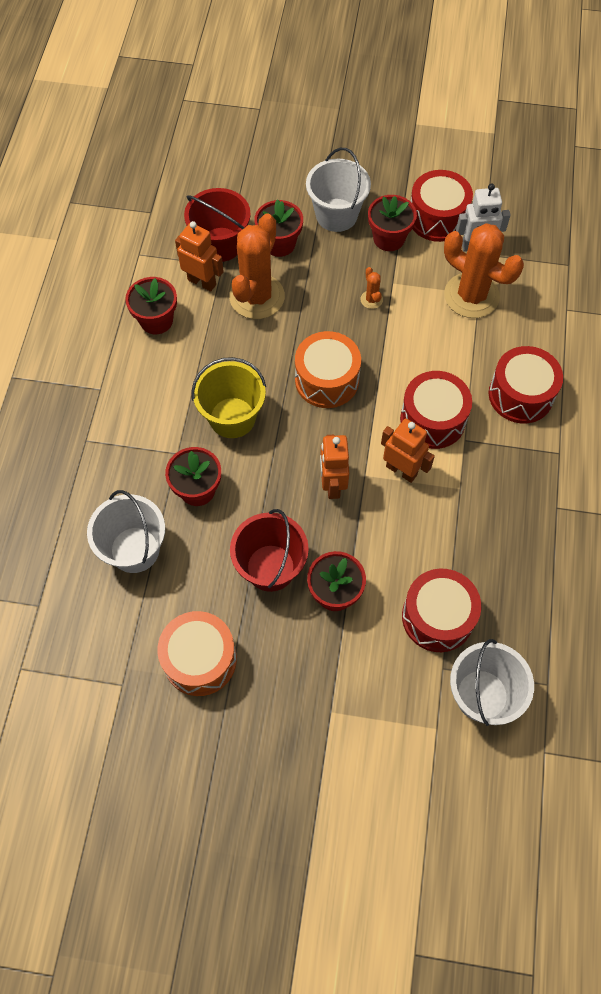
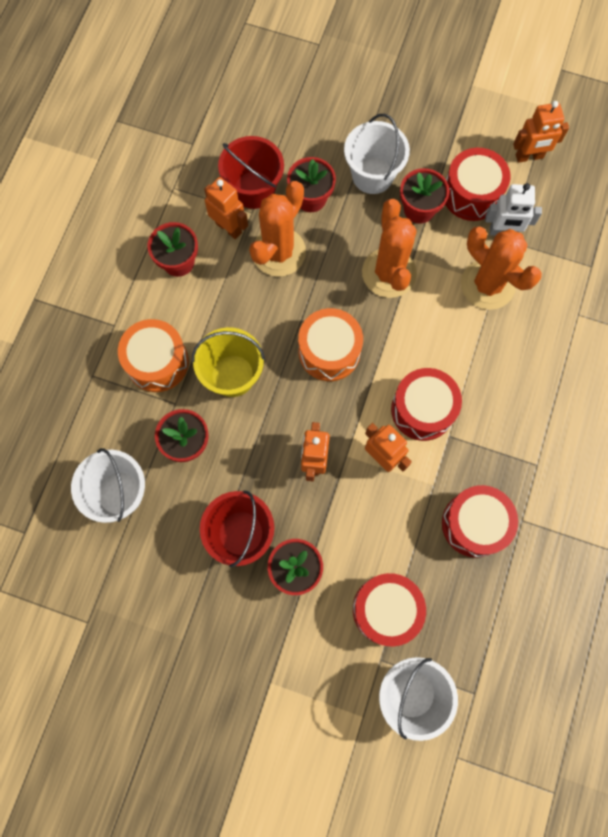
camera: 10 degrees right, 10 degrees up
(200, 659) = (161, 611): orange drum -> orange drum (157, 362)
(371, 299) = (389, 273): orange cactus -> orange cactus, size x2.45
(485, 178) = (529, 157): none -> orange robot
(520, 395) = (513, 398): red drum -> red drum (474, 524)

